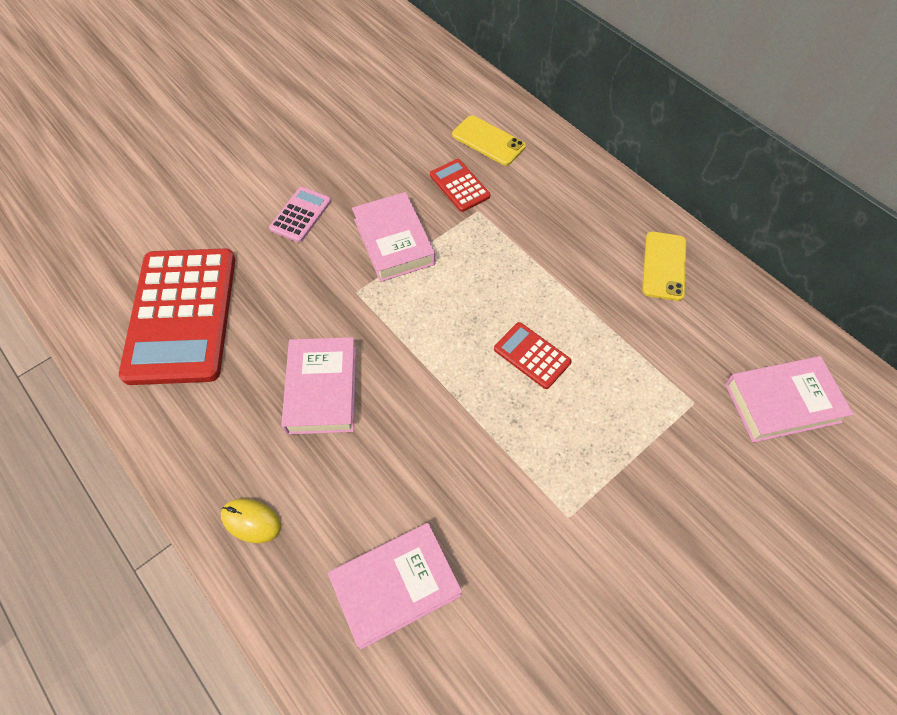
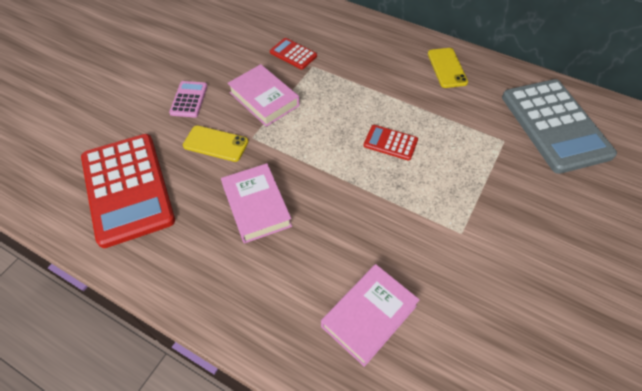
camera: 20 degrees left, 5 degrees down
(251, 521) = (244, 309): yellow mouse -> none
(488, 141) = (299, 23): yellow phone -> yellow phone (216, 144)
(782, 403) = (555, 125): pink book -> grey calculator

